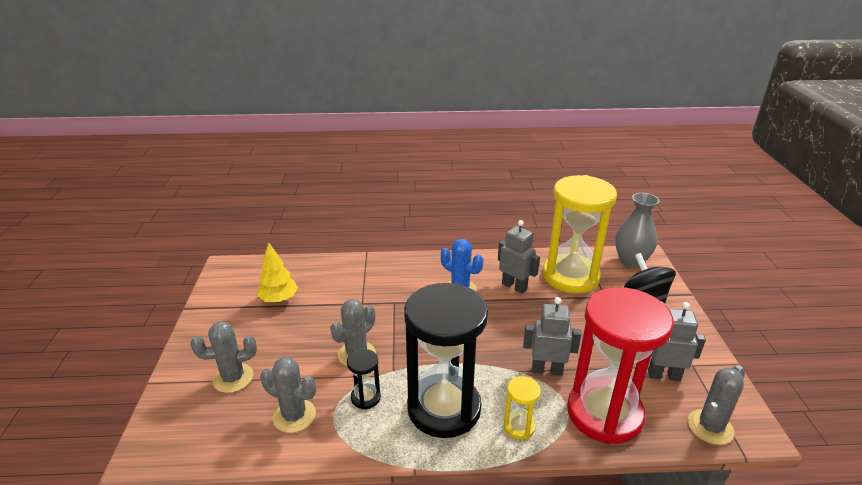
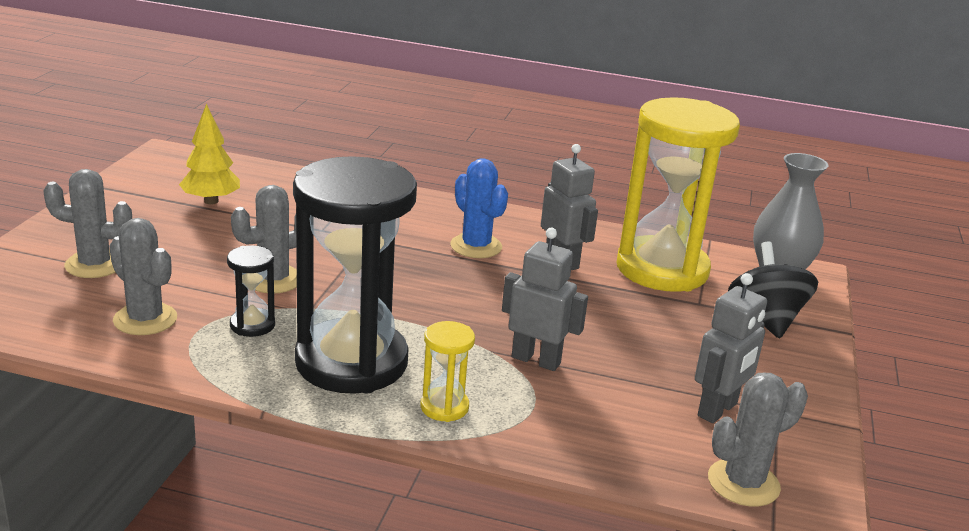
camera: 15 degrees right, 5 degrees down
(604, 413) = (585, 426): red hourglass -> none
(663, 375) = (718, 410): grey robot -> grey robot turned 105 degrees clockwise

